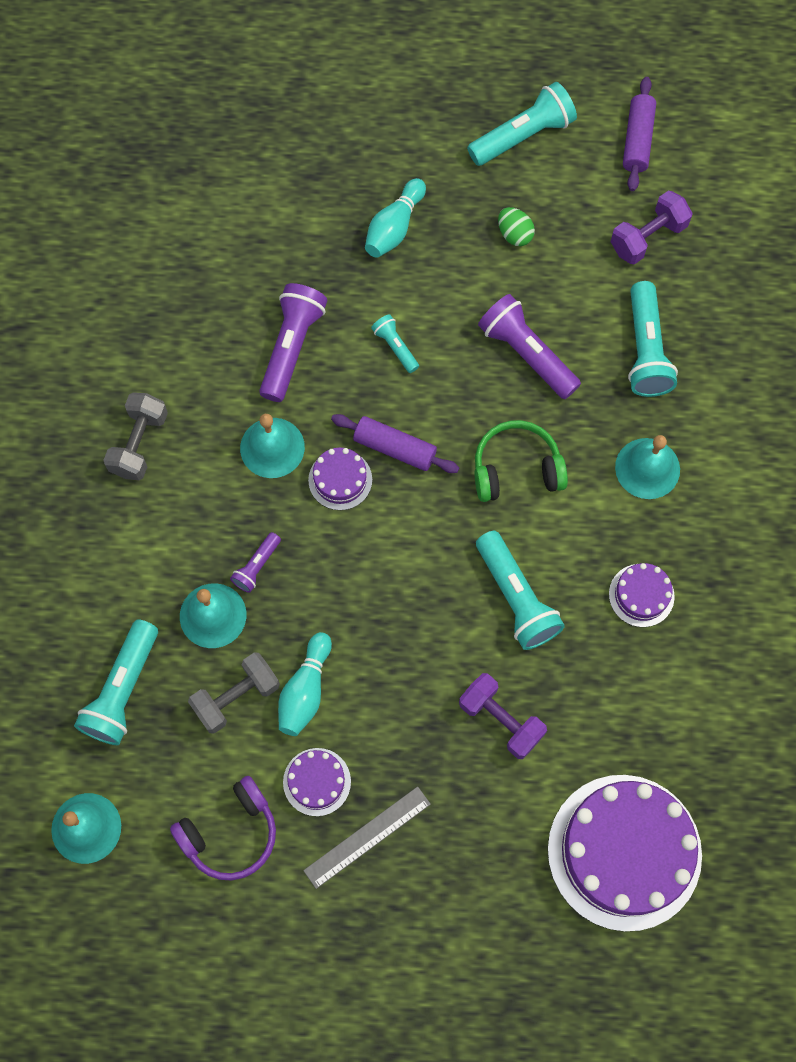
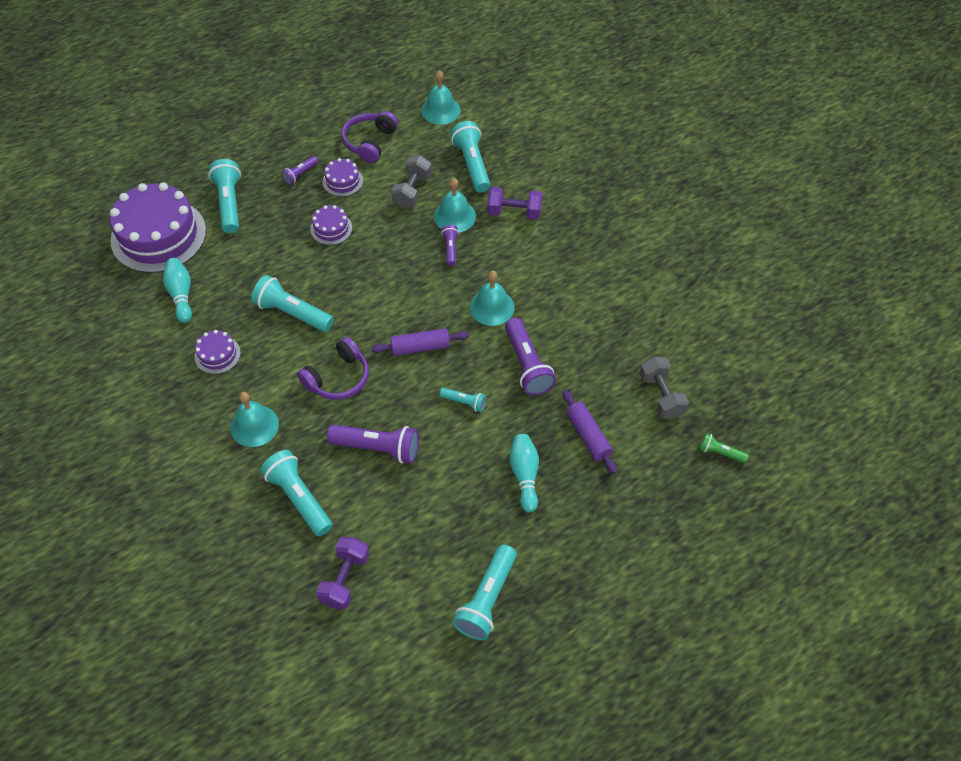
camera: 145 degrees right, 15 degrees down
(139, 444) = (566, 267): grey dumbbell -> grey dumbbell (661, 395)
(178, 126) = (720, 452): none -> green flashlight
(305, 690) = (378, 212): turquoise bowling pin -> turquoise bowling pin (181, 295)
(340, 480) = (439, 313): purple cake -> purple cake (331, 228)
(367, 837) = (300, 174): grey ruler -> purple flashlight
(496, 847) = (229, 203): none -> turquoise flashlight
(501, 720) = (263, 254): purple dumbbell -> purple dumbbell (514, 212)
(514, 234) = (441, 522): green egg -> none
(516, 468) = (338, 378): green headphones -> purple headphones
(637, 140) = (399, 653): purple rolling pin -> purple rolling pin (588, 436)

